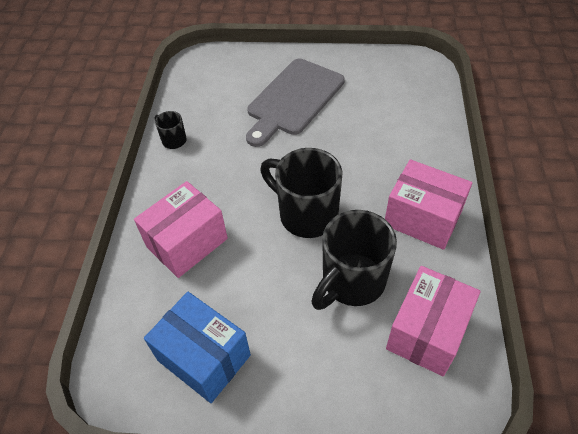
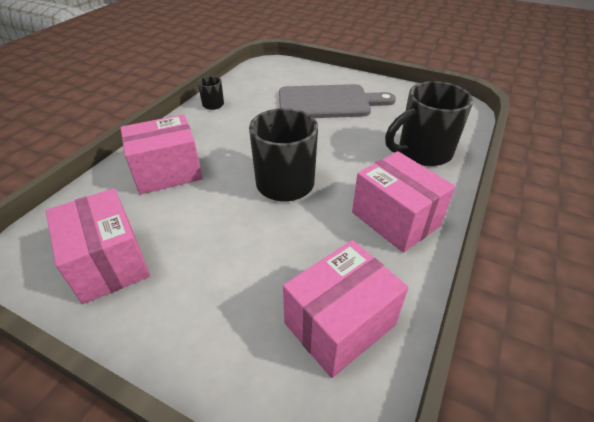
camera: 20 degrees right, 10 degrees down
(204, 357) = (109, 263): blue box -> pink box
(293, 99) = (328, 102): grey cutting board -> grey cutting board turned 150 degrees counterclockwise
(352, 282) = (289, 249): black mug -> black mug (422, 153)

